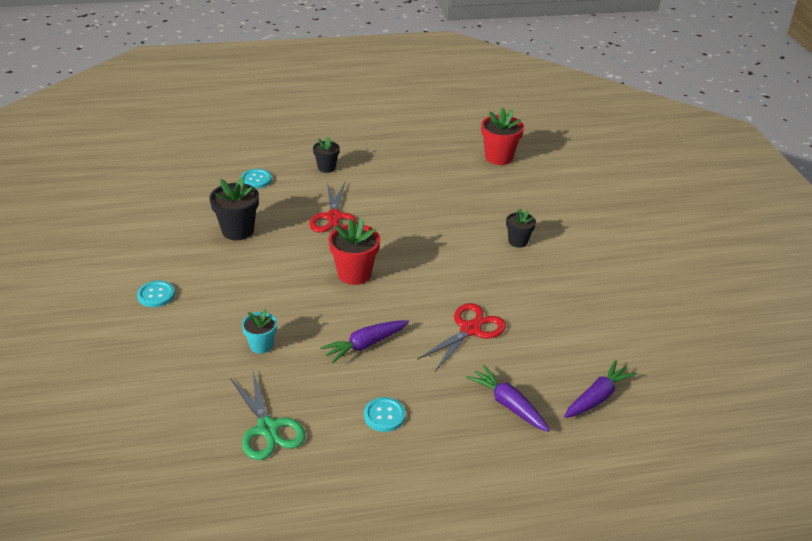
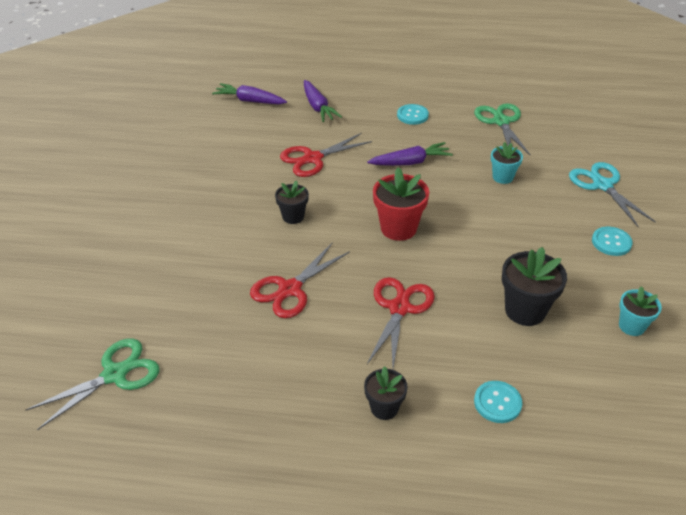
camera: 160 degrees left, 5 degrees up
(151, 356) = (602, 185): none -> turquoise scissors
(155, 234) = (631, 326): none -> turquoise flower pot
(421, 215) = (290, 289): none -> red scissors
(498, 157) = (115, 374): red flower pot -> green scissors
(518, 241) = (202, 233): black flower pot -> black flower pot (293, 216)
(597, 397) = (249, 101): purple carrot -> purple carrot turned 45 degrees clockwise

